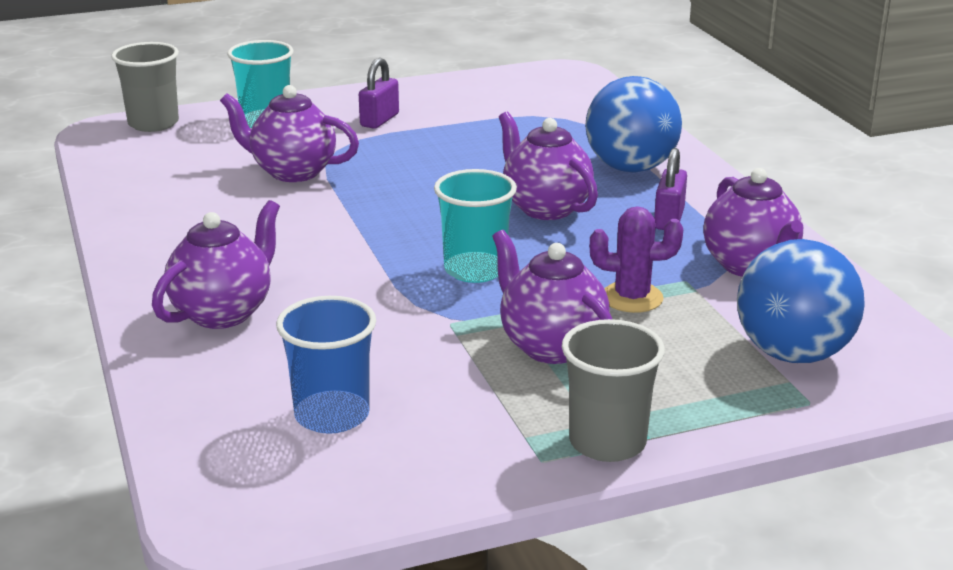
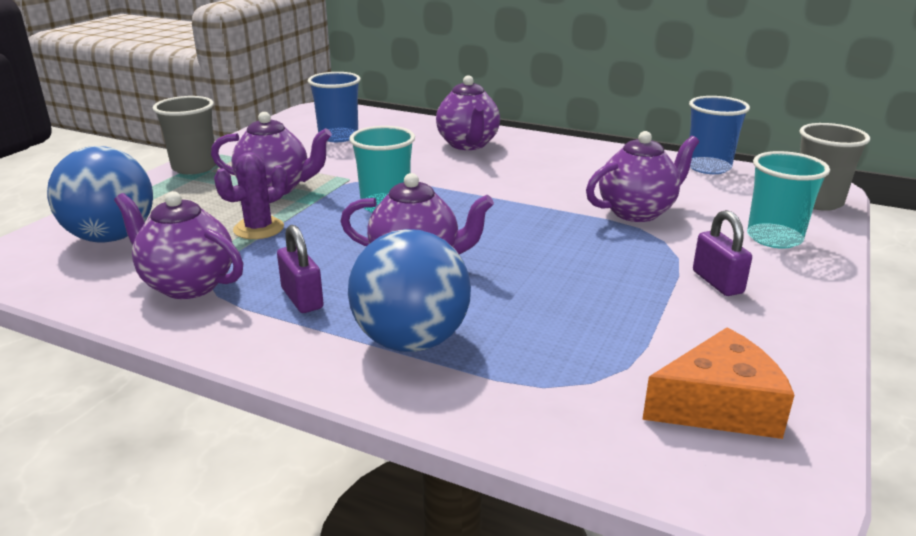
camera: 135 degrees right, 0 degrees up
(114, 177) = (708, 167): none -> blue cup
(525, 91) = (719, 406): none -> orange cheese

